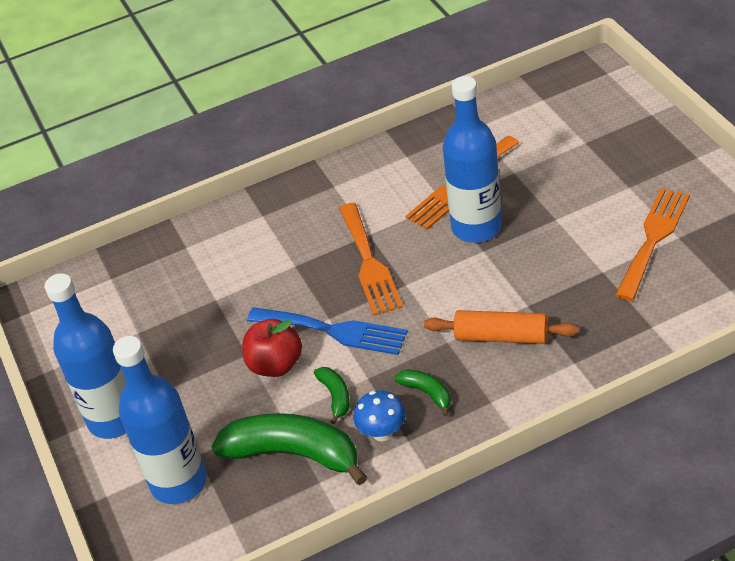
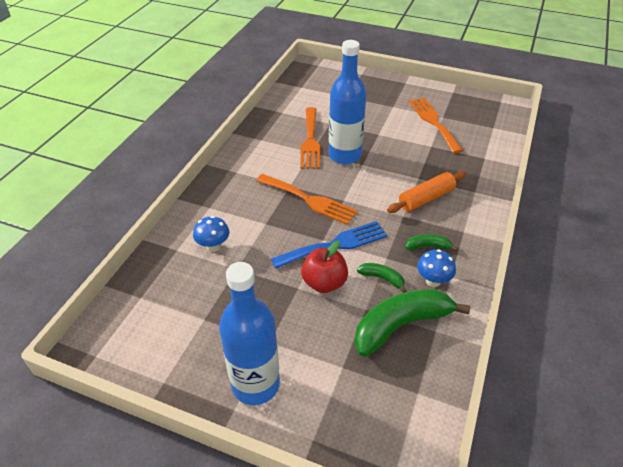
camera: 50 degrees left, 0 degrees up
(179, 482) = (352, 393): blue bottle -> none
(220, 263) = (213, 246): none -> blue mushroom

